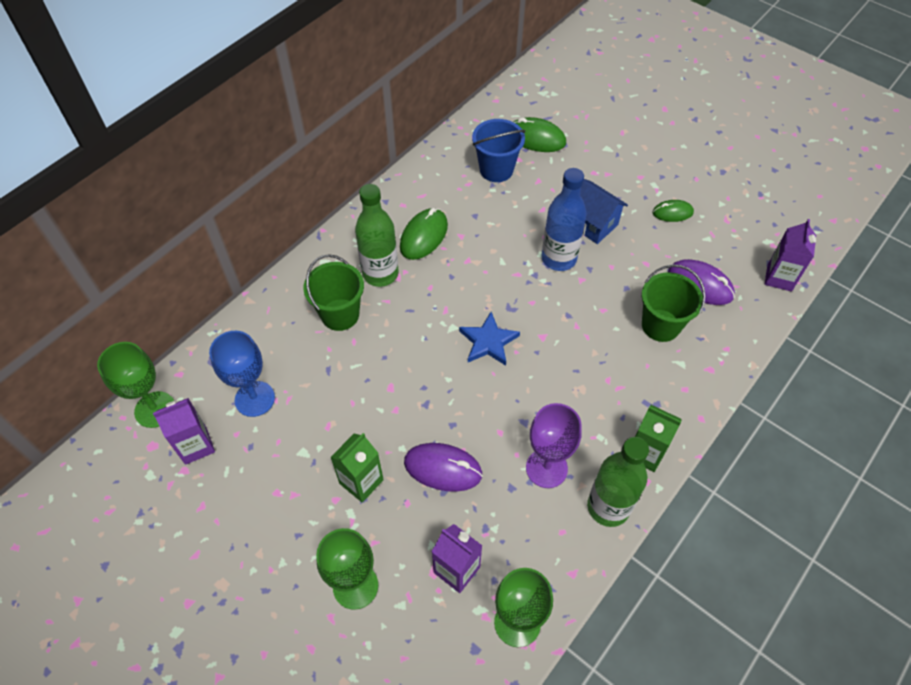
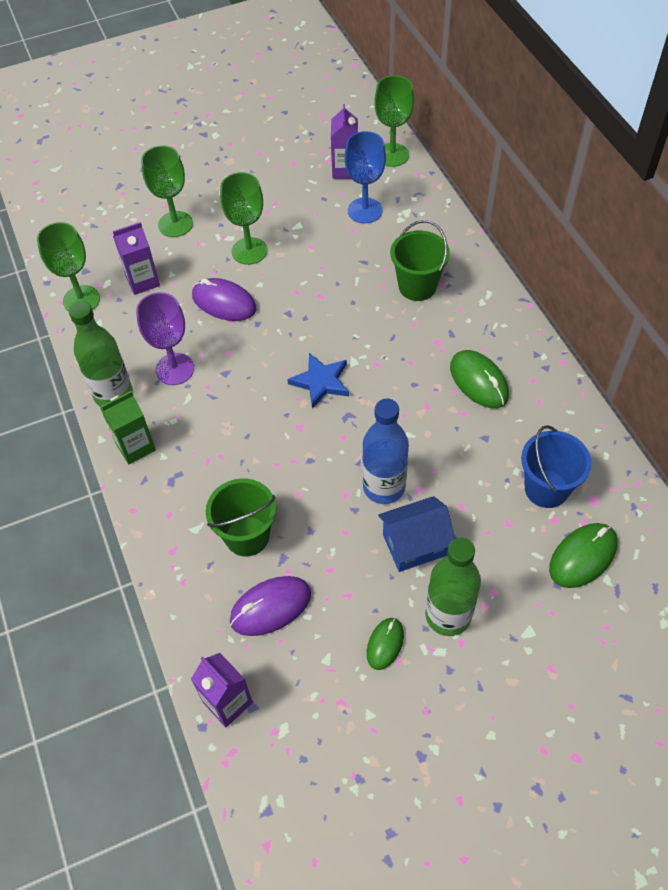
camera: 120 degrees right, 0 degrees up
(361, 481) = (249, 251): green carton -> green goblet
(380, 274) = (448, 330): green bottle -> green bottle (448, 615)
(443, 468) = (224, 302): purple mouse -> purple mouse turned 75 degrees clockwise

